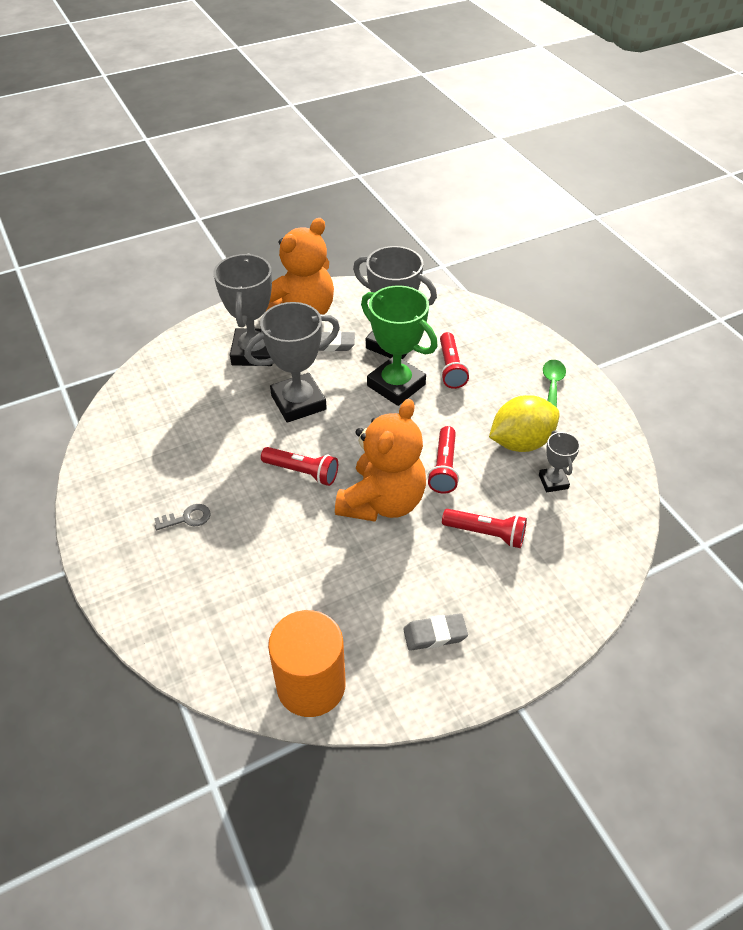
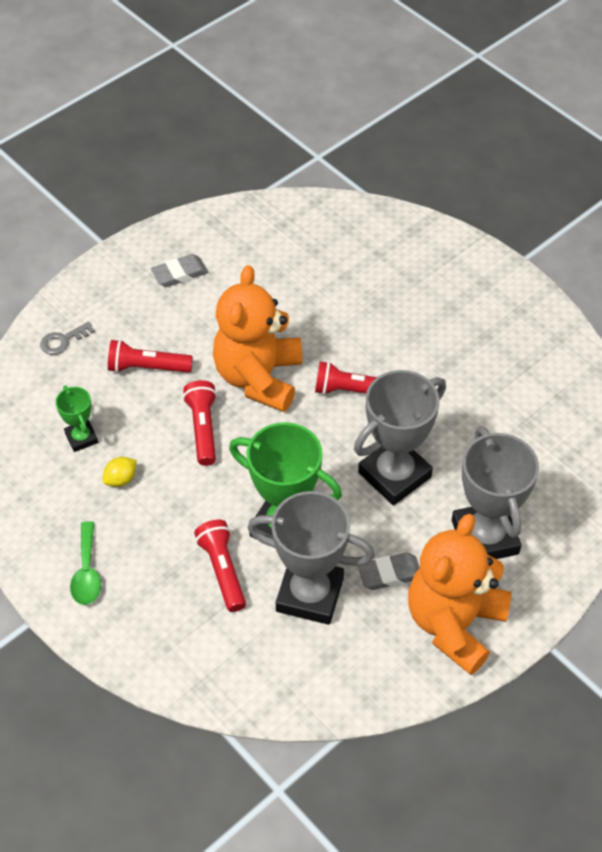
camera: 165 degrees right, 5 degrees up
(187, 518) = (443, 321): grey key -> grey key (63, 340)
(311, 685) = (271, 220): orange cylinder -> none
(520, 442) = (121, 479): yellow lemon -> yellow lemon, size x0.44
(553, 482) = (81, 438): grey trophy -> green trophy

